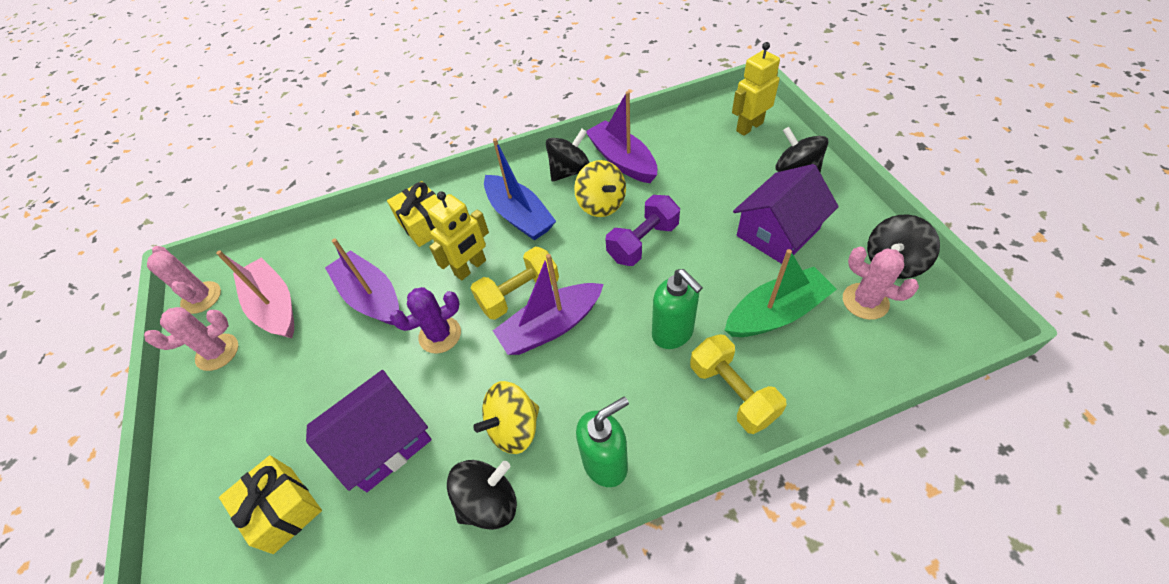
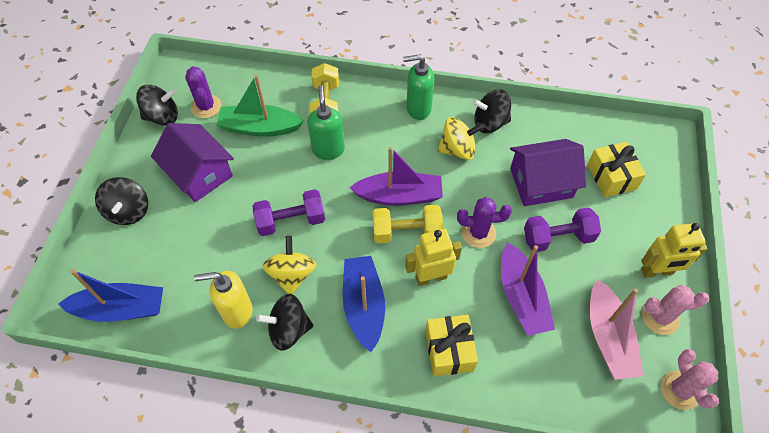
camera: 155 degrees left, 5 degrees up
(345, 378) = (557, 238): none -> purple dumbbell
(622, 160) = (237, 312): purple boat -> yellow soap dispenser
(712, 119) = (121, 309): none -> blue boat
(749, 127) = (105, 278): yellow robot -> yellow robot (656, 272)
(777, 232) = (199, 173): purple house -> purple house turned 60 degrees clockwise
(865, 301) = (206, 106): pink cactus -> purple cactus

